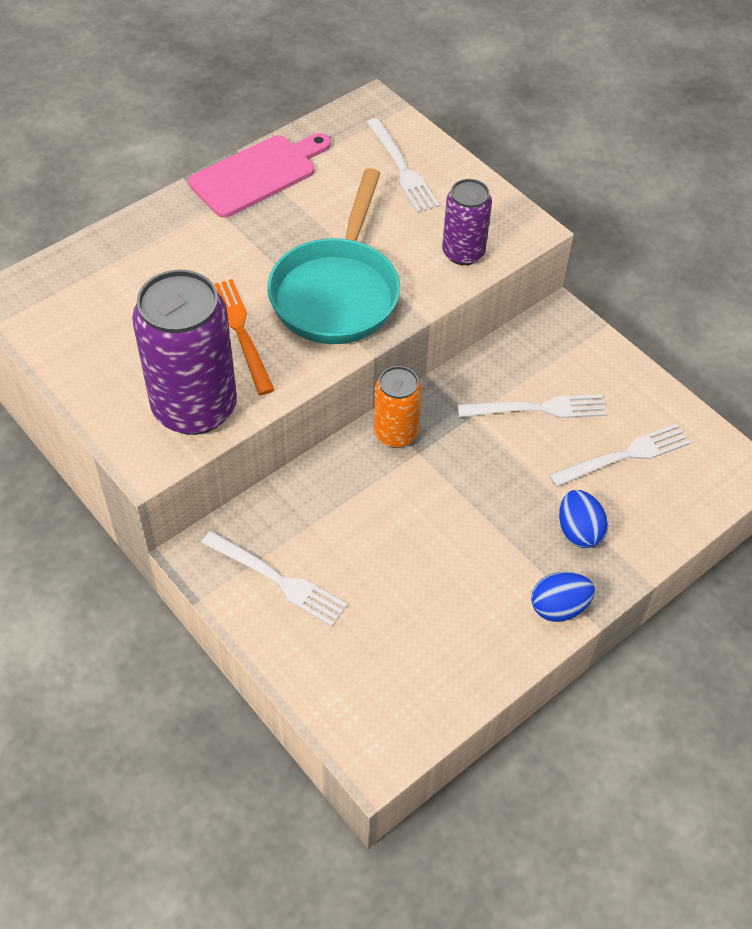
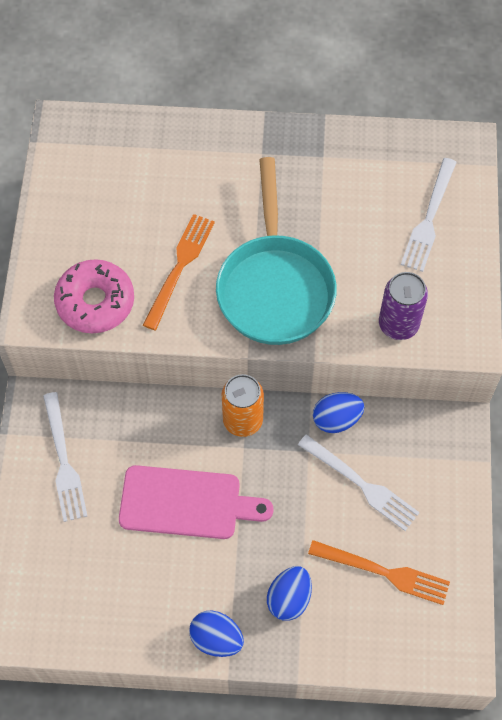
camera: 45 degrees right, 10 degrees up
(194, 408) = (95, 302): purple can -> pink donut
(258, 174) = (318, 146): pink cutting board -> pink cutting board (186, 503)
(337, 292) = (275, 287): turquoise pan -> turquoise pan turned 60 degrees counterclockwise
(467, 378) = (336, 419): none -> blue egg
(624, 456) = (384, 572): white fork -> orange fork

